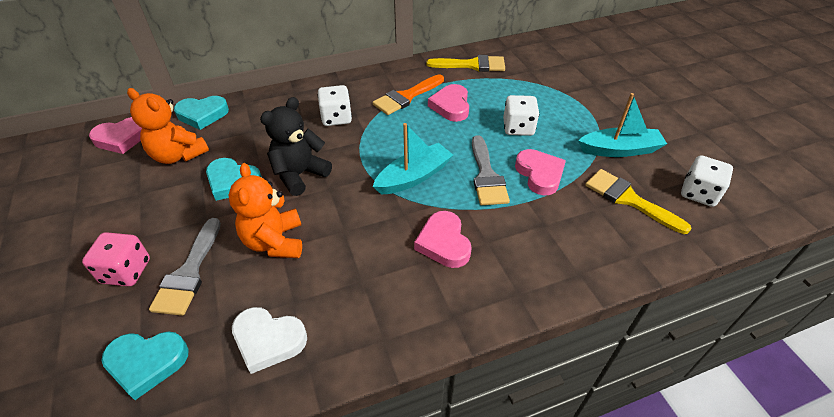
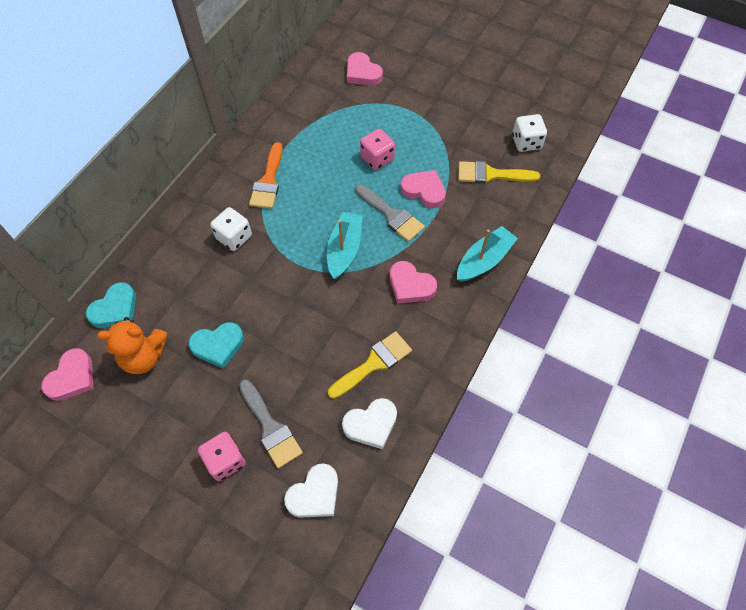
camera: 40 degrees left, 15 degrees up
(147, 363) = (314, 494): turquoise heart -> white heart
(275, 242) = (303, 365): orange teddy bear -> none
(299, 175) = (261, 304): black teddy bear -> none
(451, 106) = (311, 168): pink heart -> pink heart (362, 73)
(472, 65) = (289, 115): yellow brush -> yellow brush (374, 363)
(518, 128) = (377, 158): white dice -> pink dice
(619, 150) = (457, 135): turquoise boat -> turquoise boat (484, 260)

